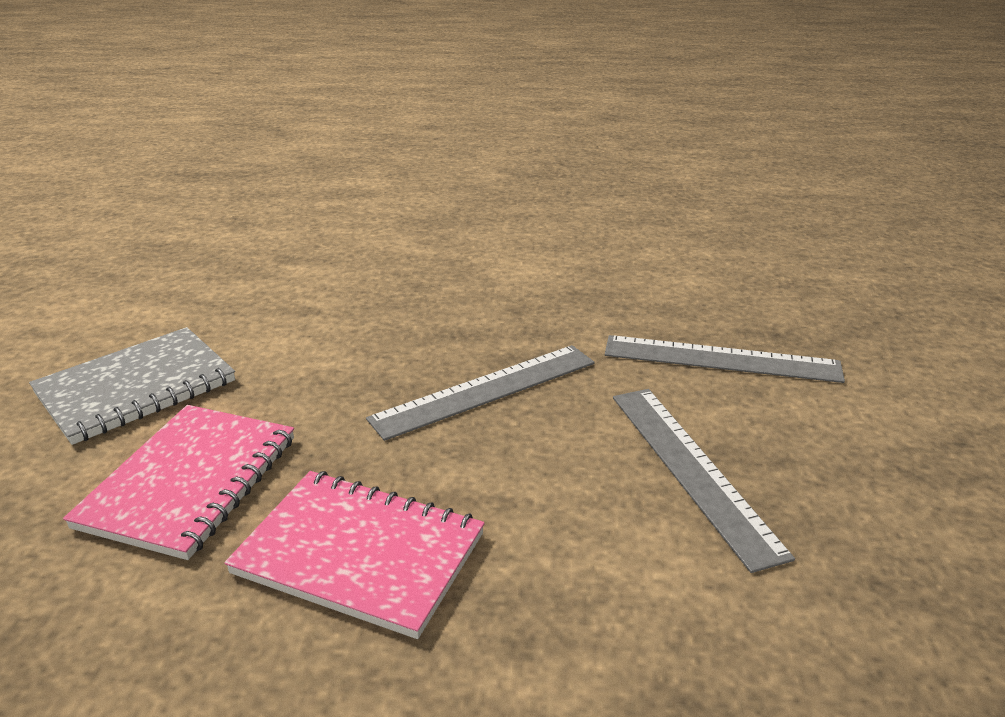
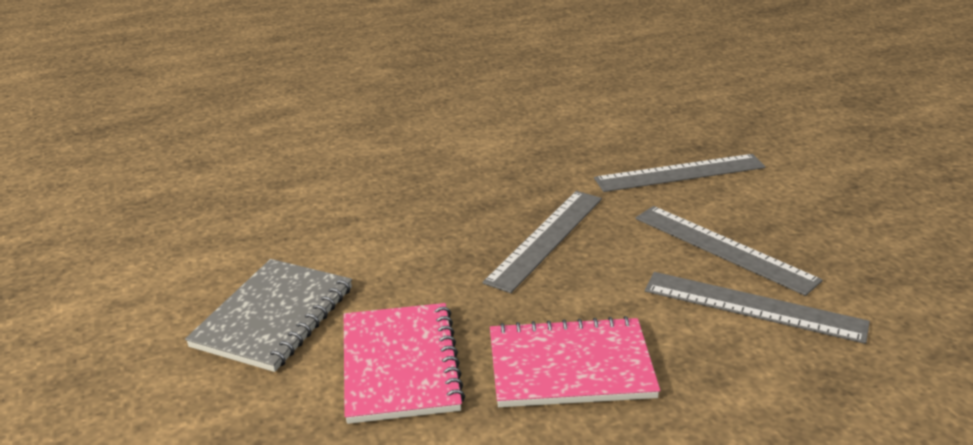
camera: 25 degrees left, 0 degrees up
(662, 562) = (753, 307): none -> grey ruler

